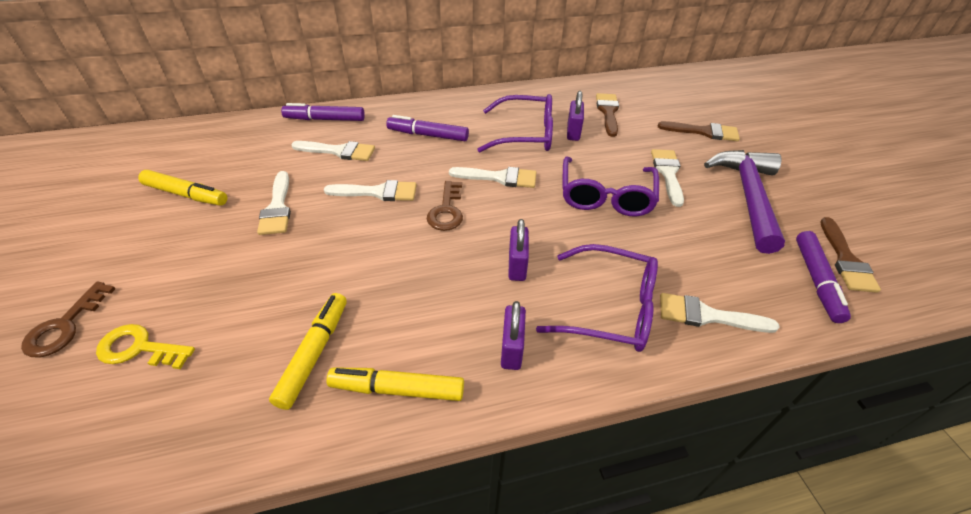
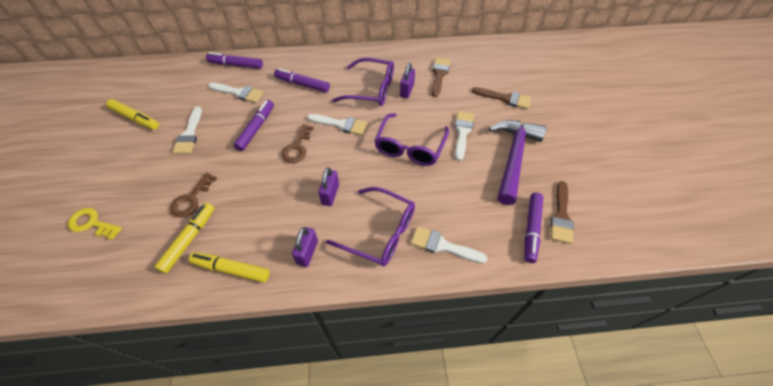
camera: 10 degrees right, 10 degrees up
(65, 326) = (53, 204): brown key -> brown key (191, 199)
(378, 192) = (256, 128): white brush -> purple marker

